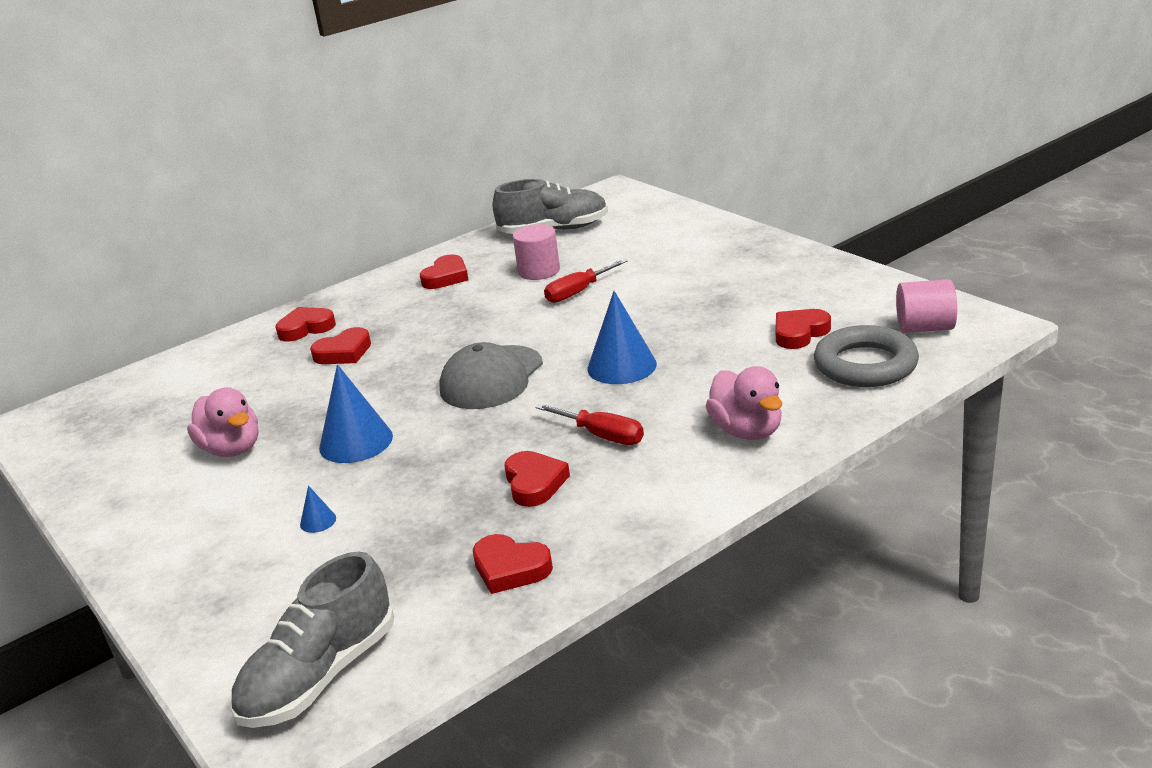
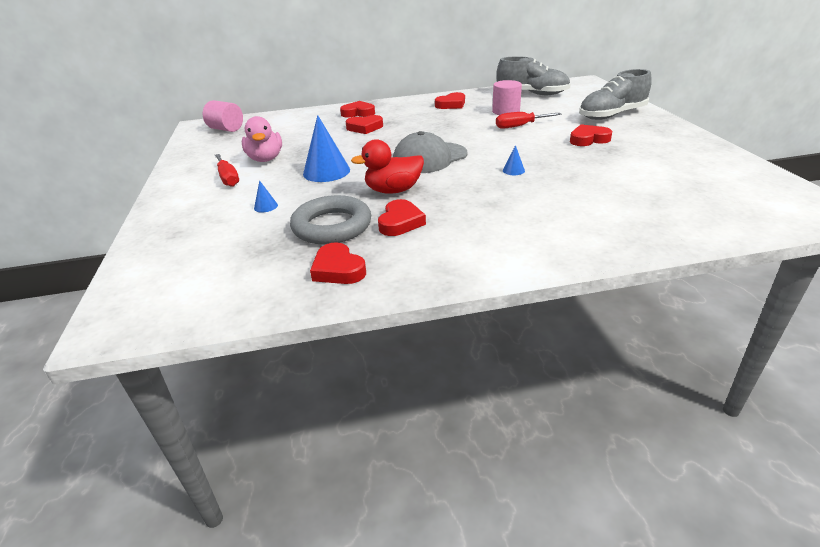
camera: 25 degrees right, 5 degrees up
(320, 676) = (173, 295): grey shoe -> grey shoe (611, 115)
(484, 442) = (393, 190): none -> red duck
(602, 436) = (466, 206): red screwdriver -> red screwdriver (228, 178)
(622, 366) = (513, 170): blue cone -> blue cone, size x0.45
(747, 431) = (569, 231): pink duck -> none
(799, 333) = (655, 180): red heart -> red heart (588, 139)
(865, 365) = (695, 212): grey ring -> grey ring (332, 226)
(925, 328) = (764, 200): pink cylinder -> pink cylinder (226, 129)

